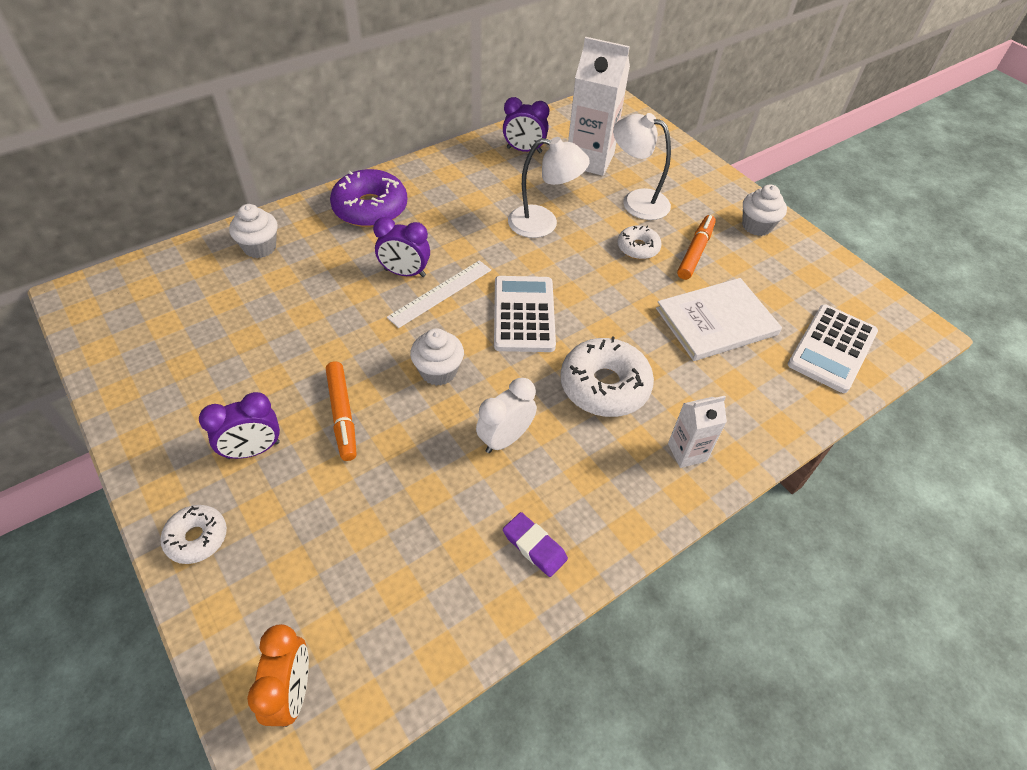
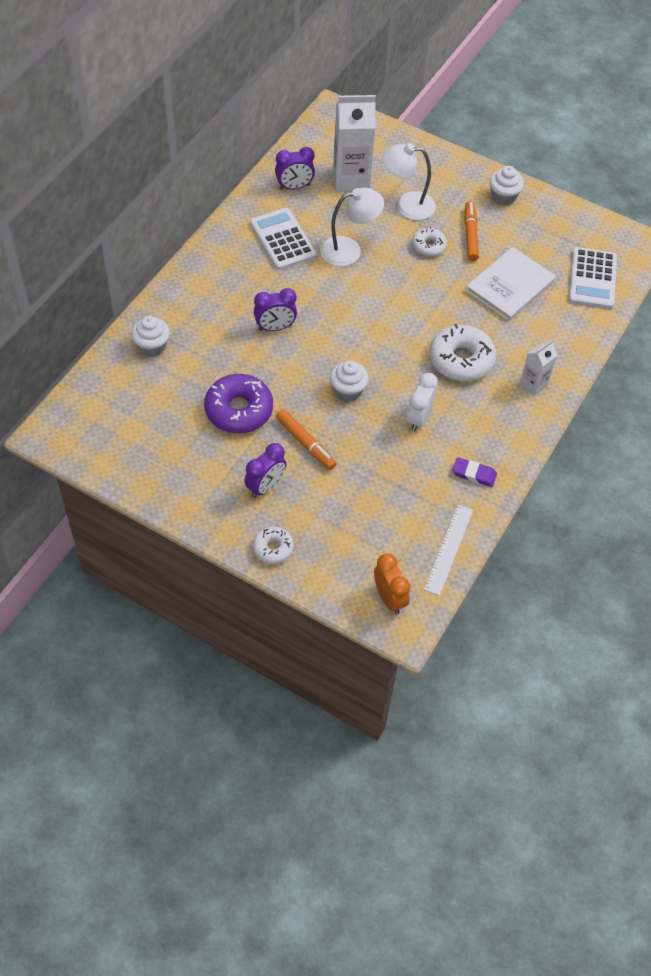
camera: 25 degrees left, 5 degrees up
(370, 208) = (210, 283): purple donut -> purple donut (239, 410)
(440, 293) = (311, 334): white ruler -> white ruler (448, 549)
(523, 314) = (379, 328): white calculator -> white calculator (282, 240)

